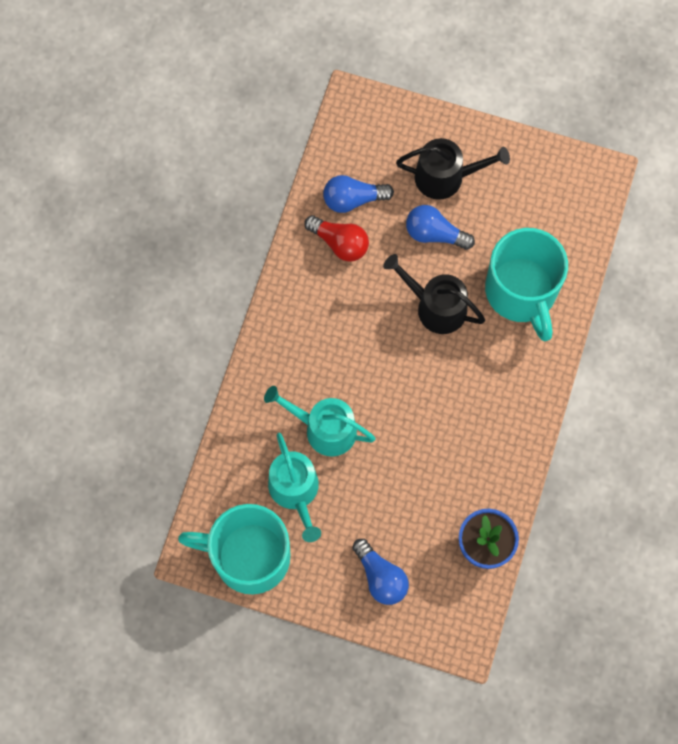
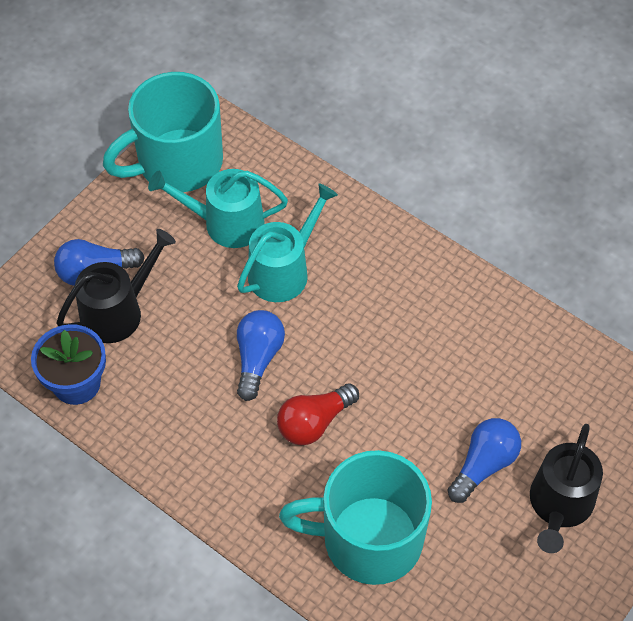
camera: 110 degrees right, 15 degrees down
(249, 556) = (177, 163): turquoise mug -> turquoise mug turned 150 degrees counterclockwise
(340, 243) = (506, 356): red light bulb -> red light bulb (314, 422)
(353, 199) = (560, 389): blue light bulb -> blue light bulb (258, 358)
(435, 307) = (386, 432): black watering can -> black watering can (118, 311)

